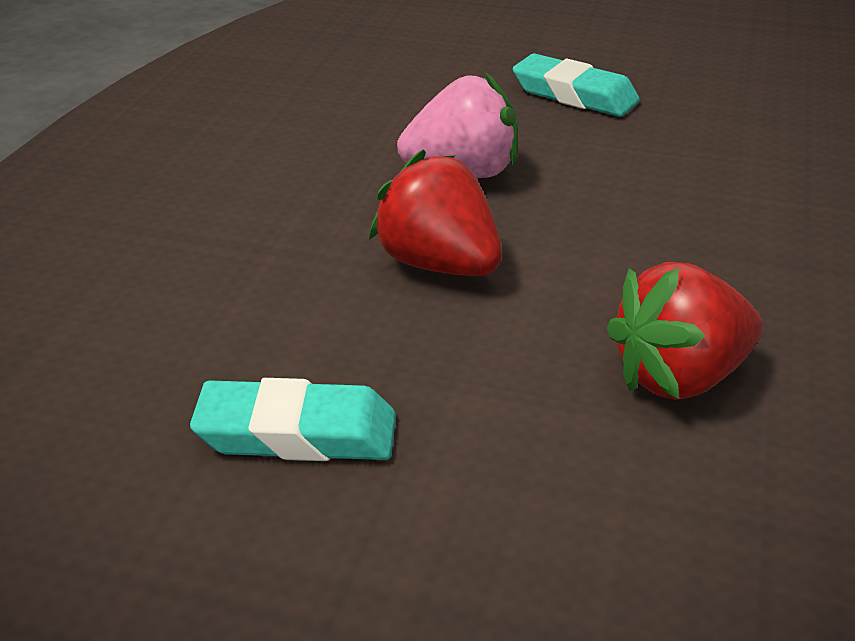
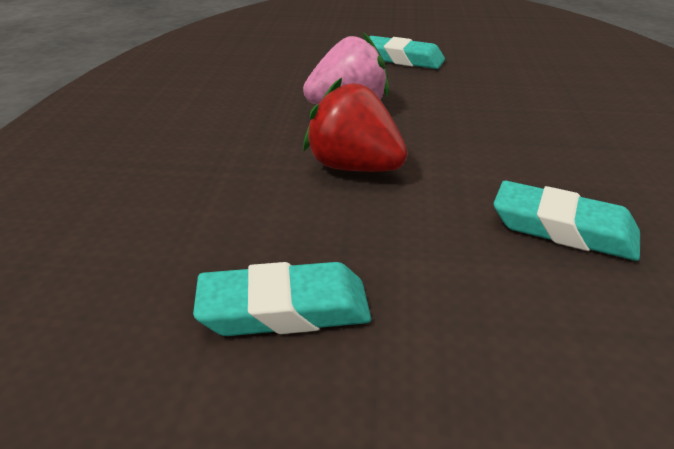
camera: 10 degrees left, 0 degrees up
(679, 378) = (563, 229): red strawberry -> turquoise eraser

